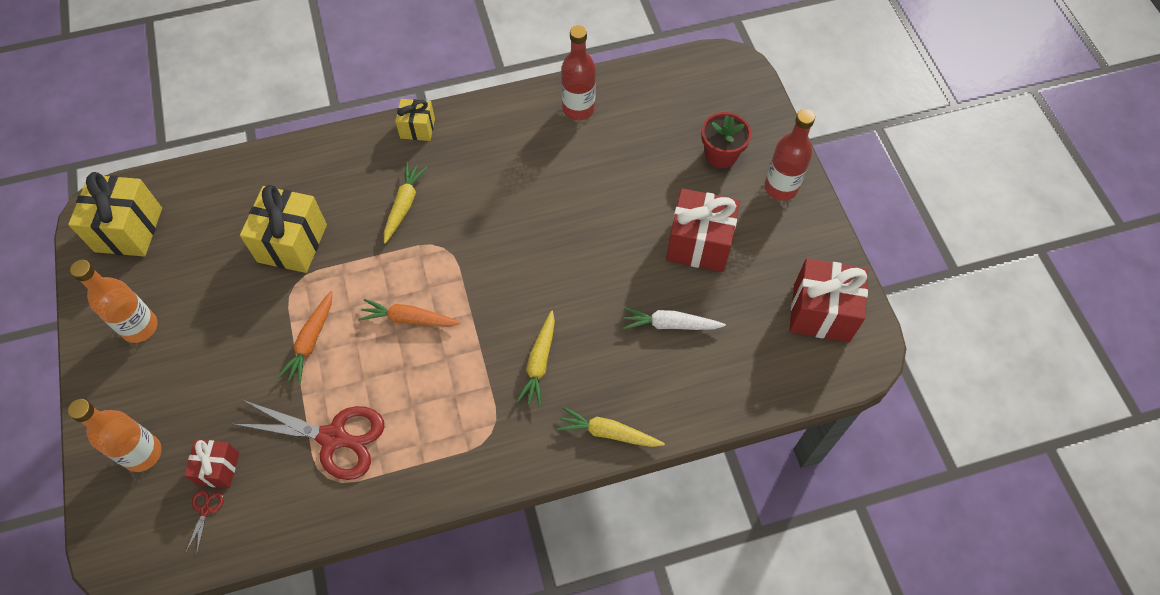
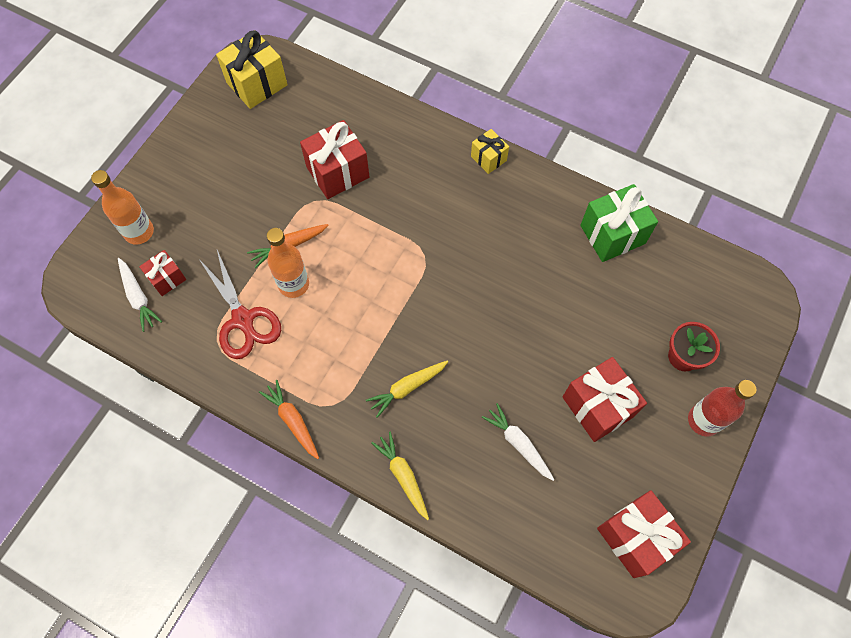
camera: 45 degrees right, 5 degrees up
(140, 327) = (207, 152): orange bottle -> orange bottle (293, 284)
(205, 510) = (138, 297): red scissors -> white carrot
(292, 243) = (338, 172): yellow gift -> red gift
(404, 205) = (428, 205): yellow carrot -> none
(409, 319) = (357, 284): orange carrot -> orange carrot (293, 421)
(578, 109) = (612, 234): red bottle -> green gift

